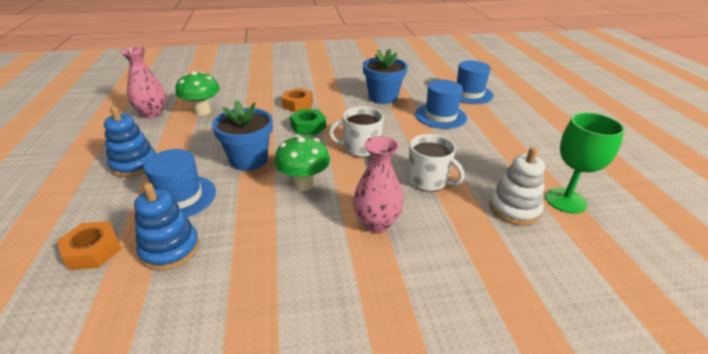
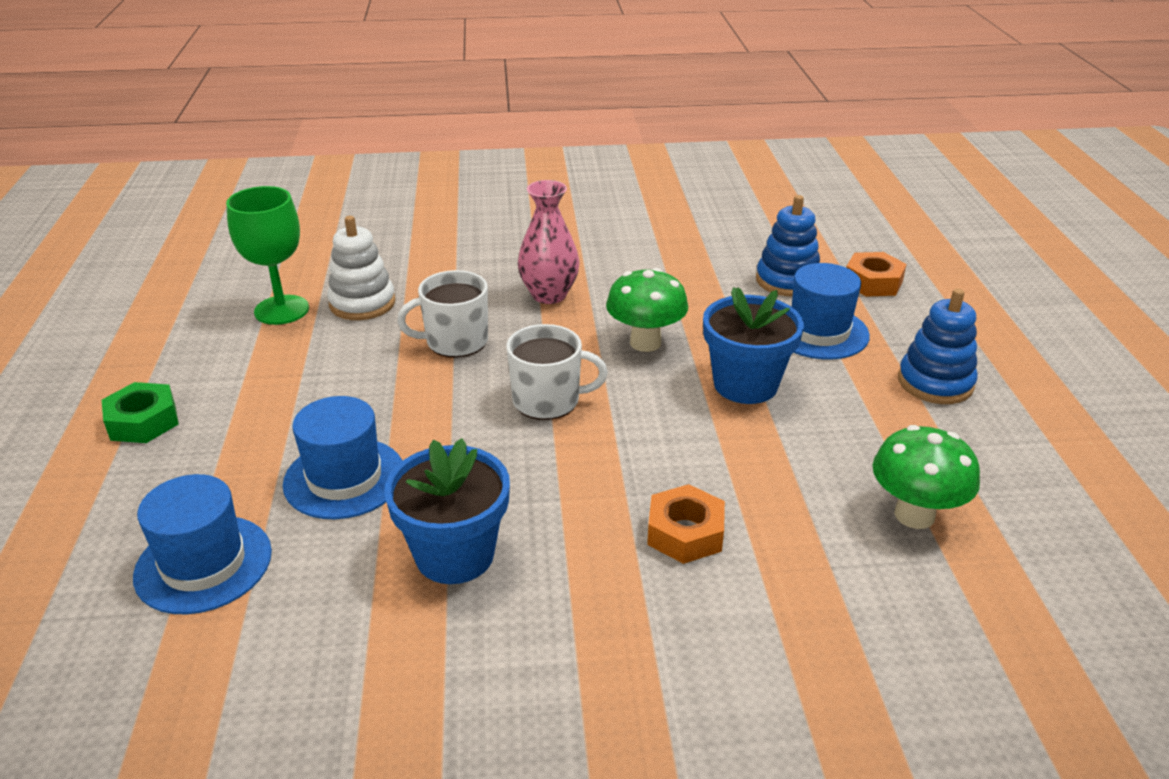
camera: 175 degrees left, 0 degrees up
(152, 114) = (1030, 511): pink vase -> none
(308, 127) = (650, 456): green nut -> green nut (143, 421)
(428, 180) = (455, 341): white mug -> white mug turned 60 degrees counterclockwise

